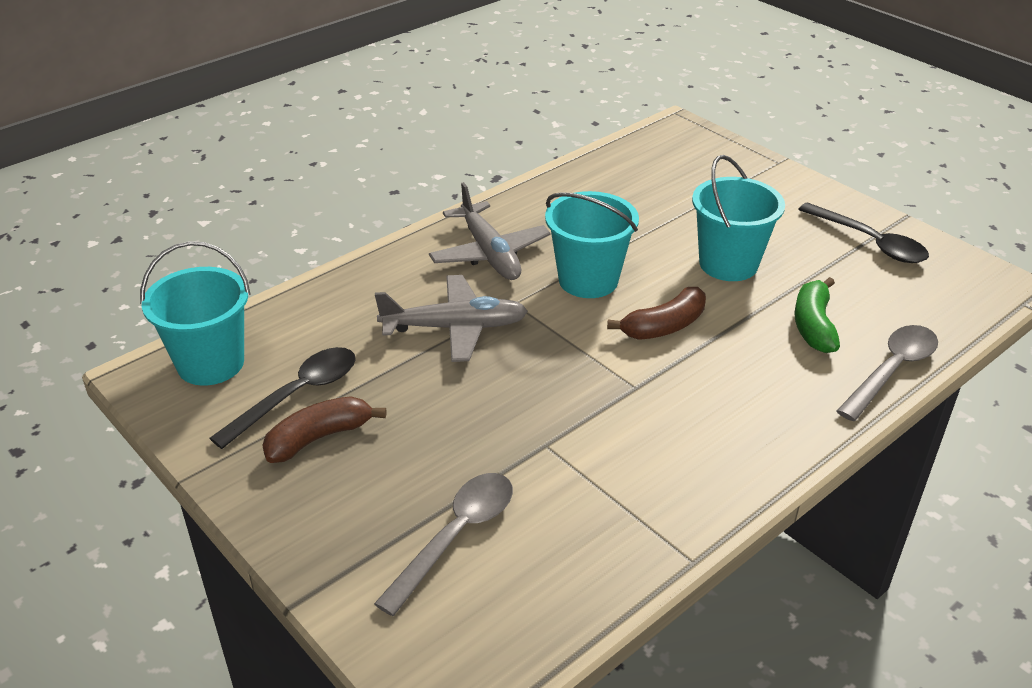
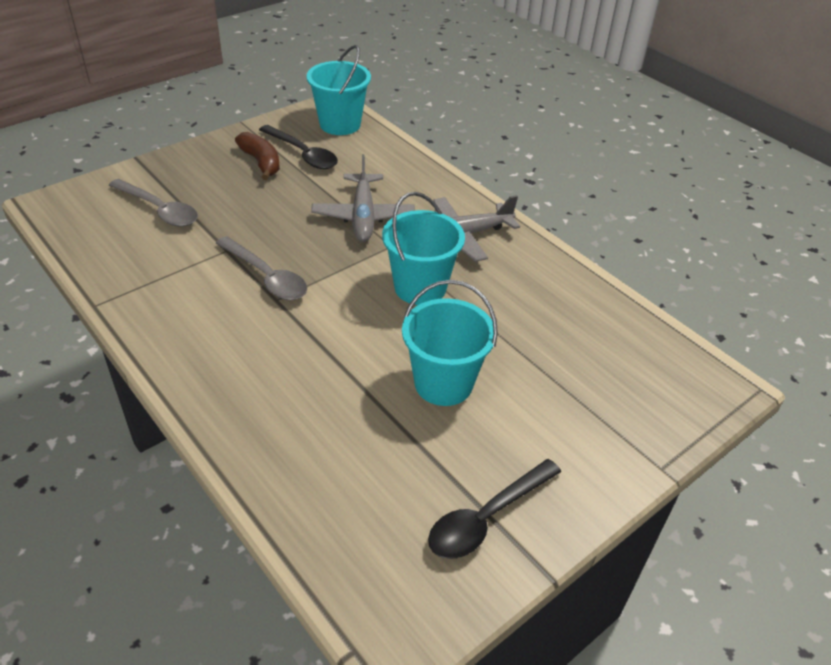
camera: 90 degrees right, 5 degrees up
(664, 326) = (350, 325): brown banana -> none
(813, 325) = (337, 428): green banana -> none
(892, 370) = (259, 474): grey spoon -> grey spoon (267, 277)

